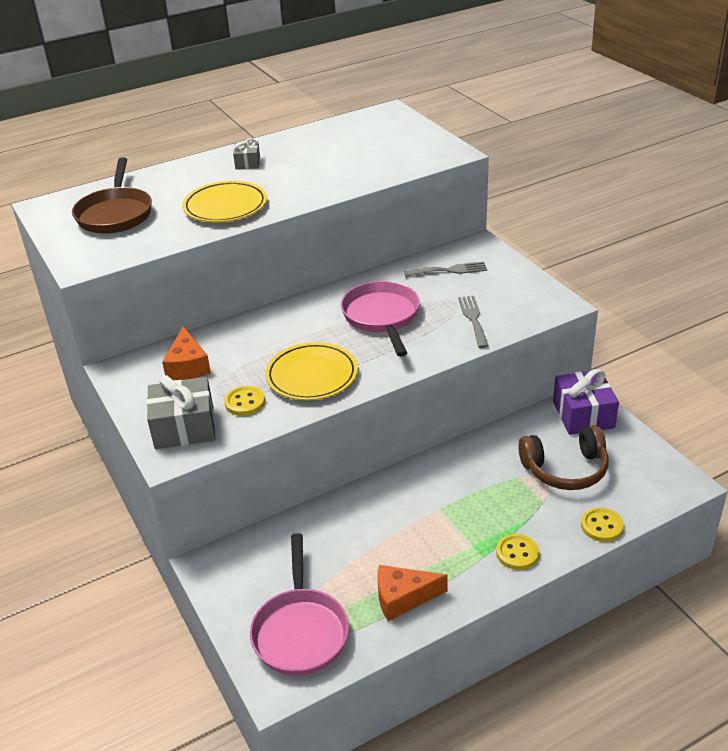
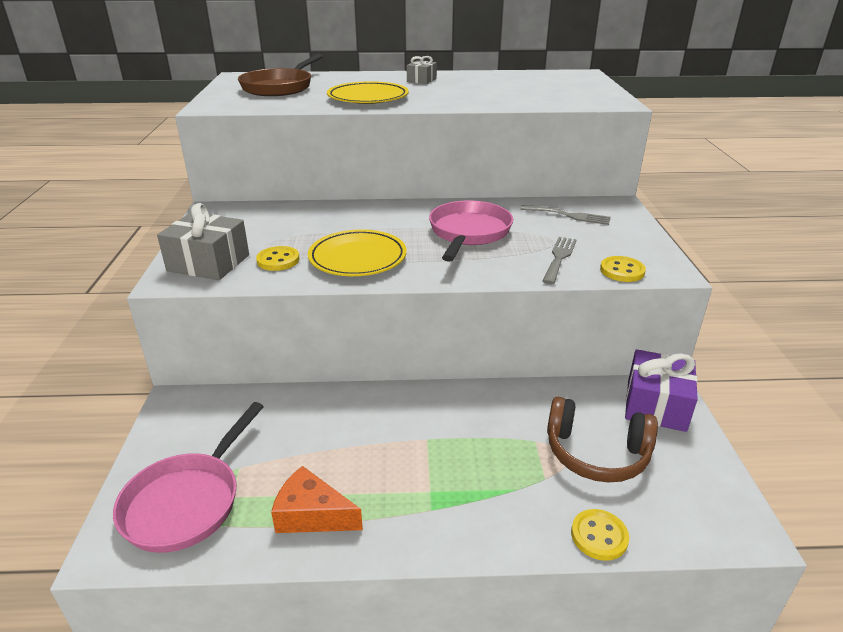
camera: 25 degrees right, 5 degrees down
(188, 366) = (265, 222): orange cheese -> none
(517, 553) = (473, 523): yellow button -> yellow button (622, 271)

